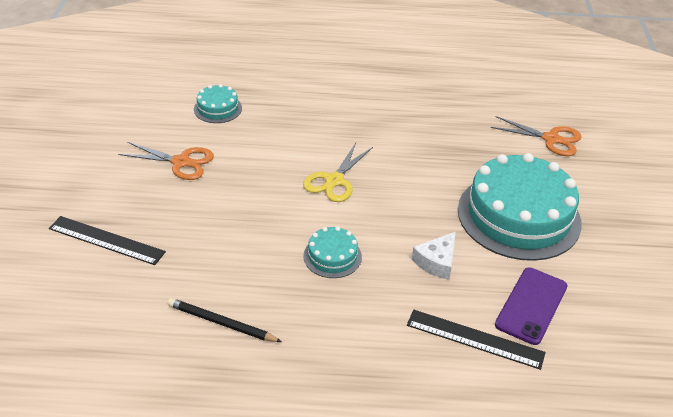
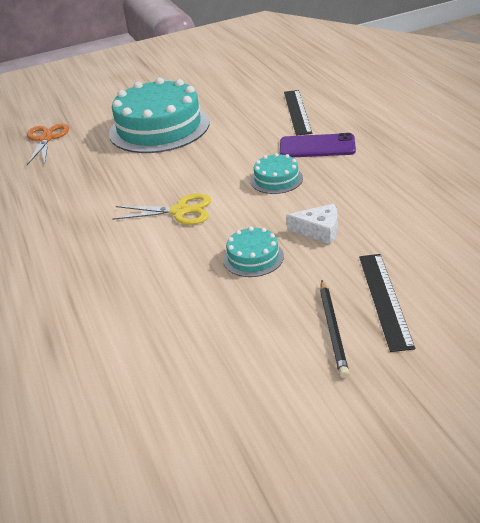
camera: 110 degrees left, 5 degrees down
(181, 162) = (226, 313): orange scissors -> none
(218, 108) = (103, 335): turquoise cake -> turquoise cake (253, 257)
(221, 323) = (397, 196): black pencil -> black pencil (333, 329)
(436, 262) = (239, 141): white cheese -> white cheese (319, 230)
(531, 305) = (248, 104): purple phone -> purple phone (317, 147)

